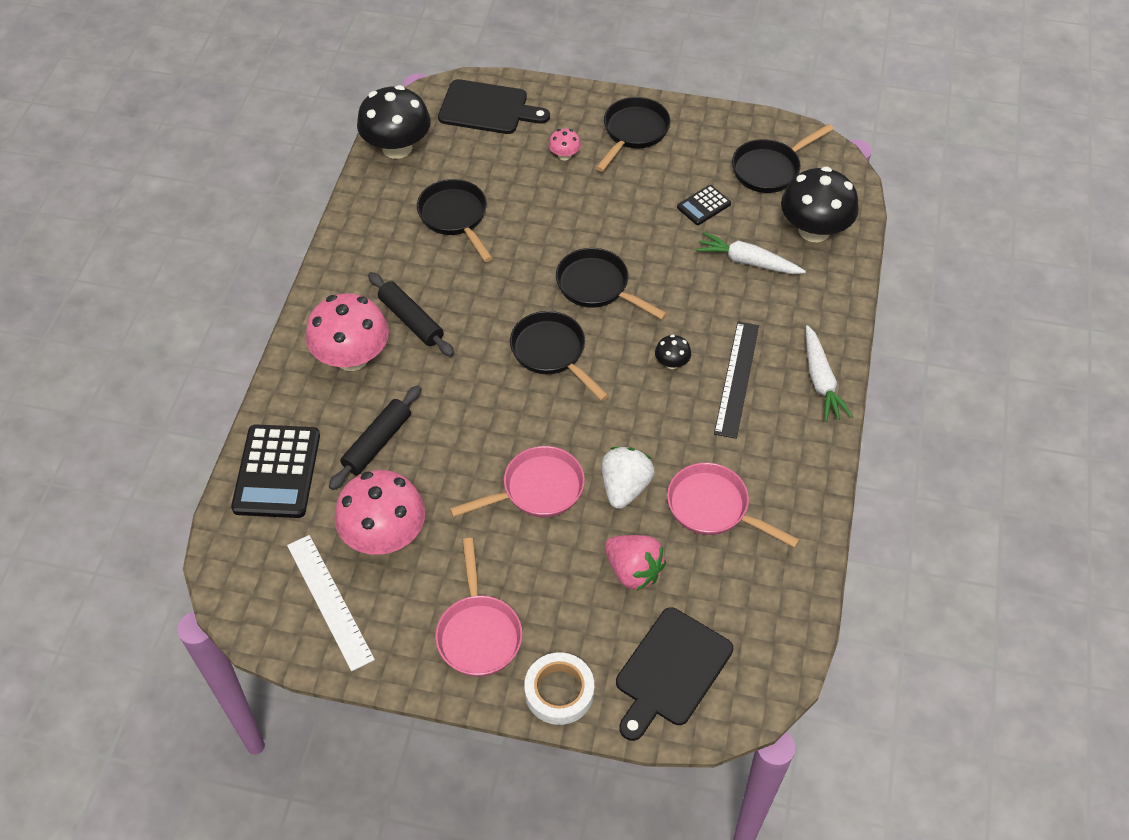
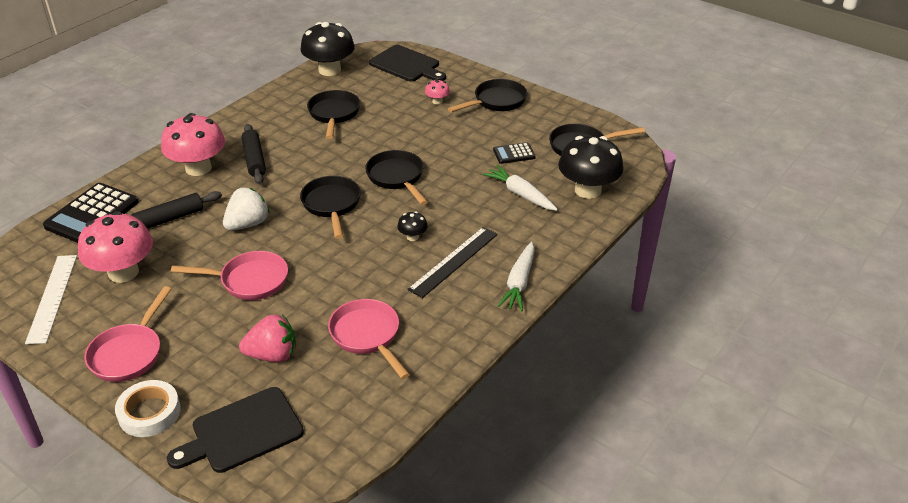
camera: 25 degrees right, 15 degrees down
(625, 487) = (312, 300): white strawberry -> white strawberry (248, 224)
(633, 571) = (272, 355): pink strawberry -> pink strawberry turned 75 degrees counterclockwise

